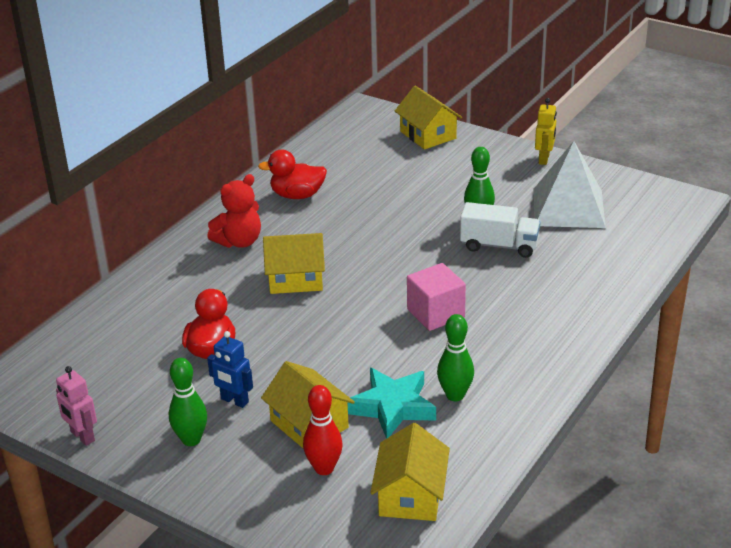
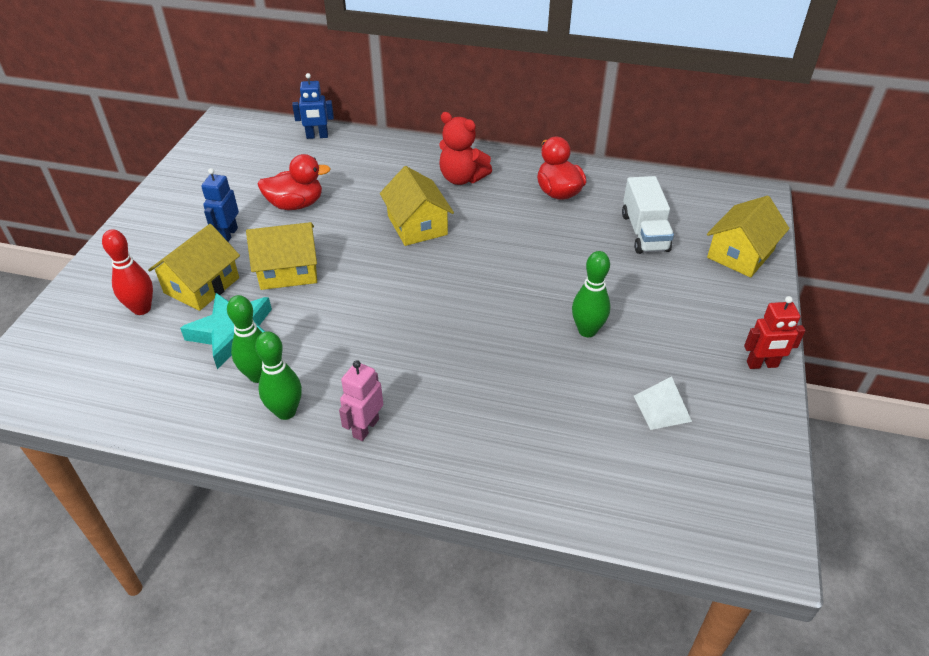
camera: 70 degrees right, 10 degrees up
(82, 437) = (174, 172): pink robot -> pink robot (365, 428)
(91, 322) = (317, 136): none -> blue robot
(191, 440) = (175, 225): green bowling pin -> green bowling pin (286, 412)
(411, 495) = (105, 374): yellow house -> yellow house (288, 270)
(435, 313) = (393, 332): pink cube -> none
(499, 246) = (543, 358): white truck -> white truck (644, 232)
(544, 159) = (762, 364): yellow robot -> red robot
(568, 207) = (662, 408): white pyramid -> white pyramid, size x0.47

